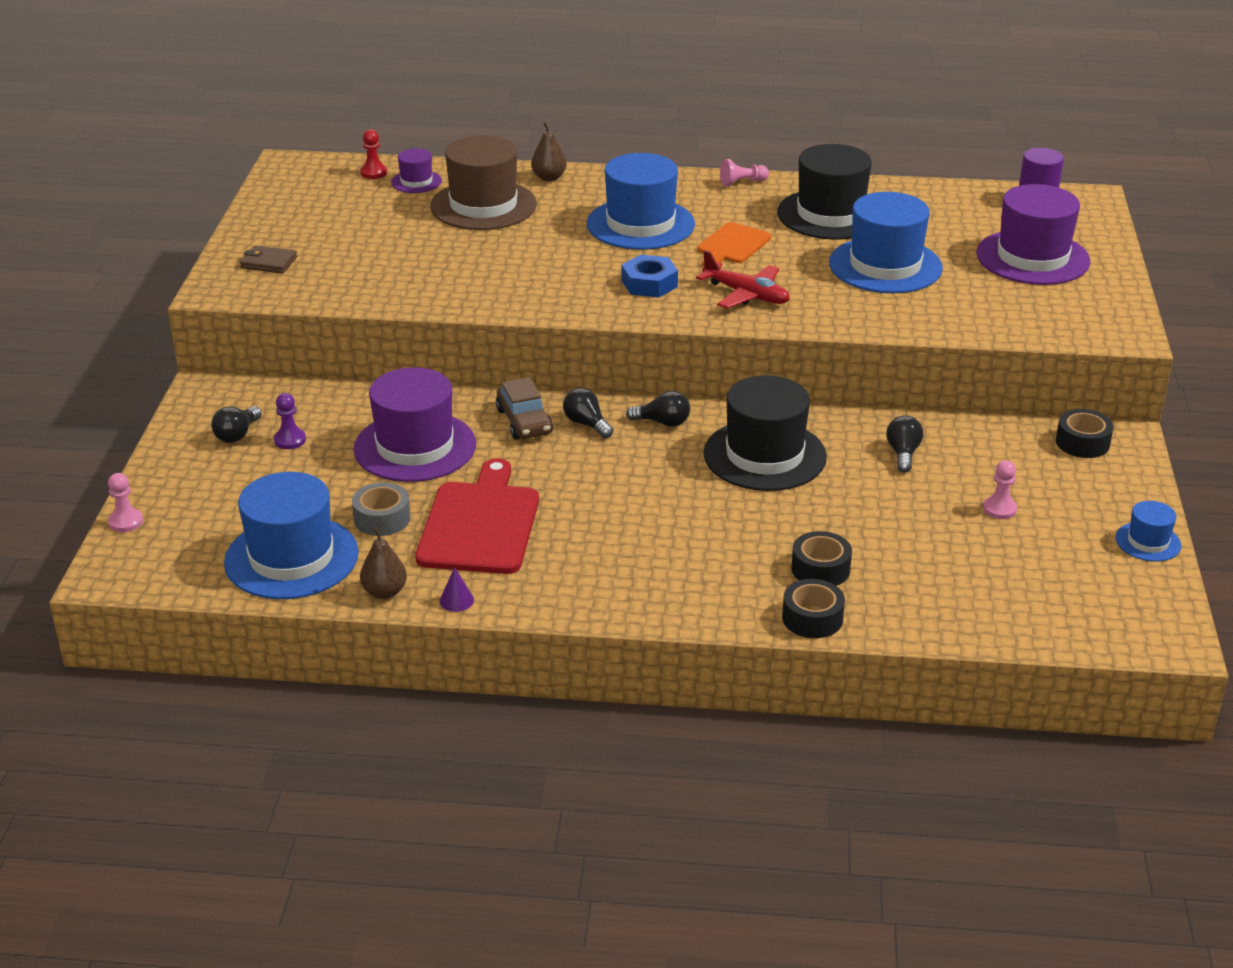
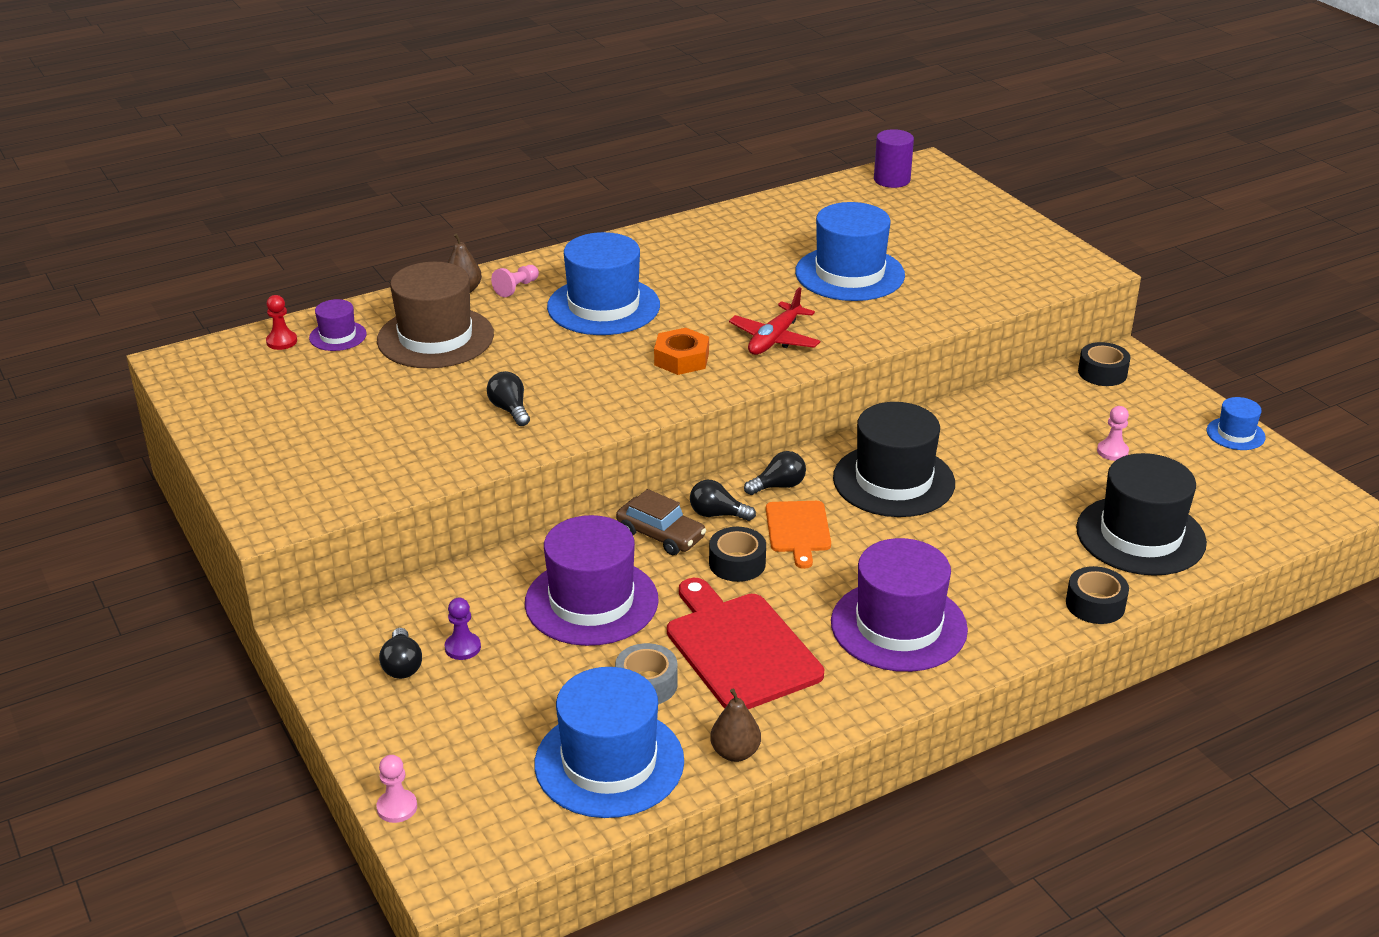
camera: 35 degrees left, 0 degrees up
(269, 262) = (290, 471): brown wallet -> none
(456, 600) = (806, 729): purple cone -> none
(649, 284) = (681, 359): blue nut -> orange nut
(732, 245) = (706, 298): orange cutting board -> orange cutting board (798, 530)
(742, 182) = (642, 238): pink pawn -> pink pawn (516, 288)
(746, 295) = (774, 339): red plane -> red plane turned 120 degrees clockwise
(820, 569) = (1051, 560): black tape -> black tape (737, 563)
(830, 214) = (751, 243): black hat -> black hat (1140, 535)
(903, 454) = (992, 435): black light bulb -> black light bulb (510, 410)
(1032, 257) = (948, 228): purple hat -> purple hat (898, 626)

